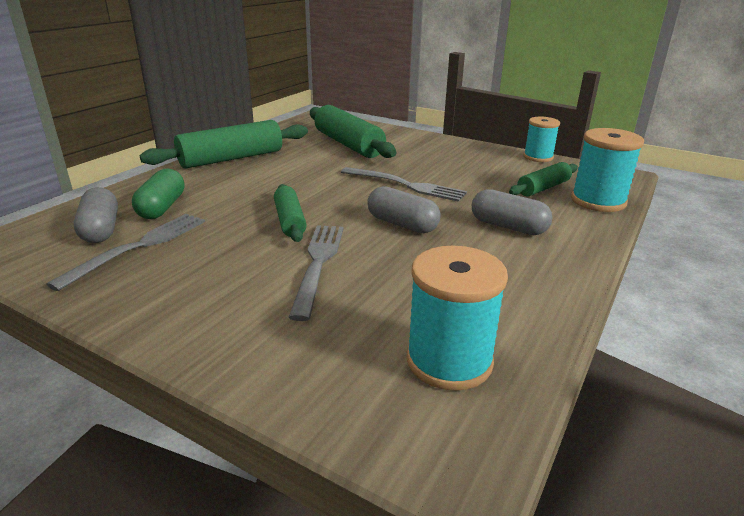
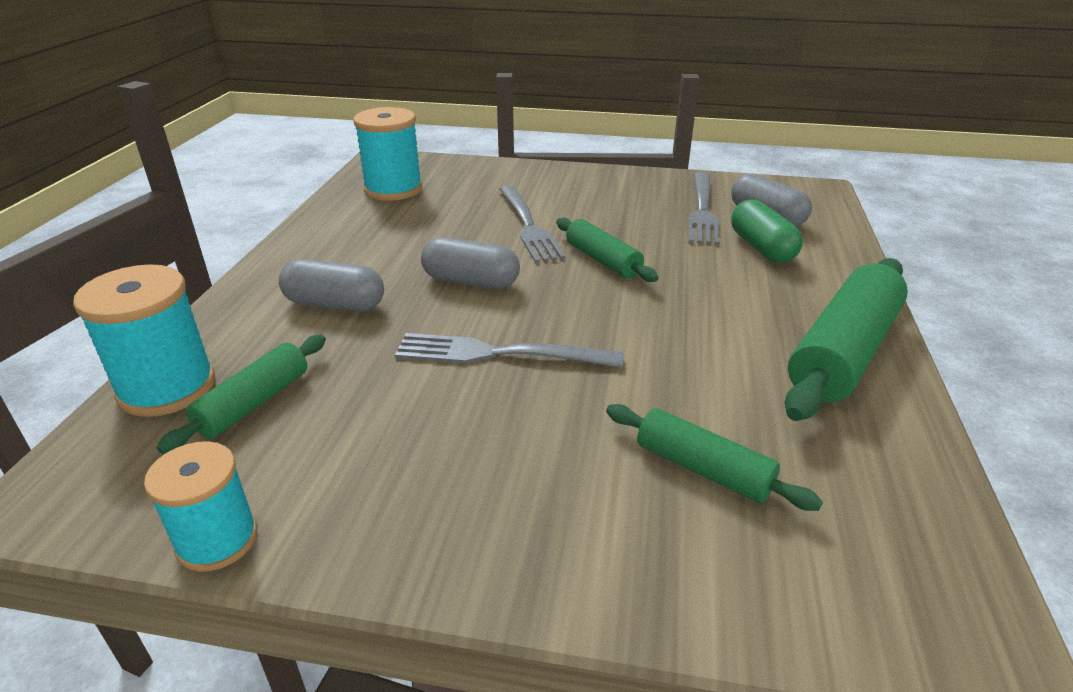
camera: 160 degrees right, 5 degrees up
(348, 144) = (703, 469): green rolling pin -> green rolling pin, size x0.58

